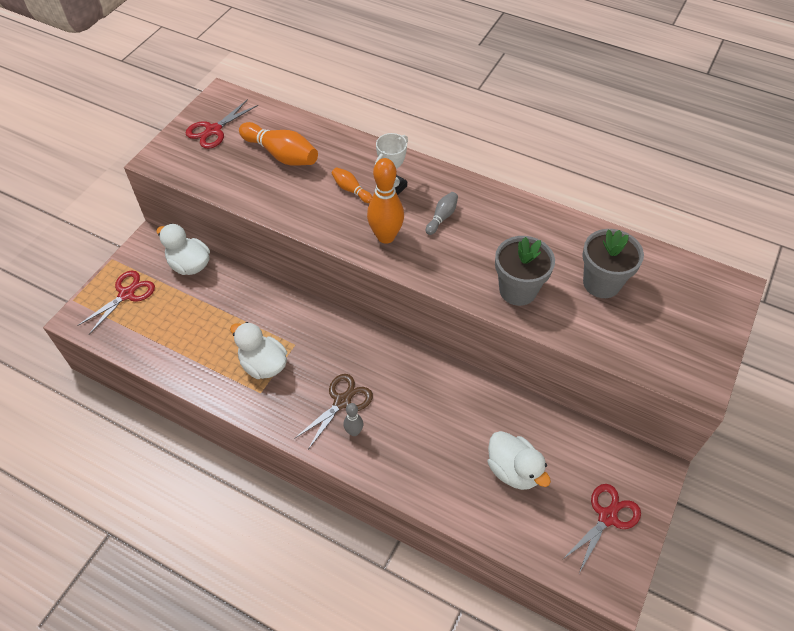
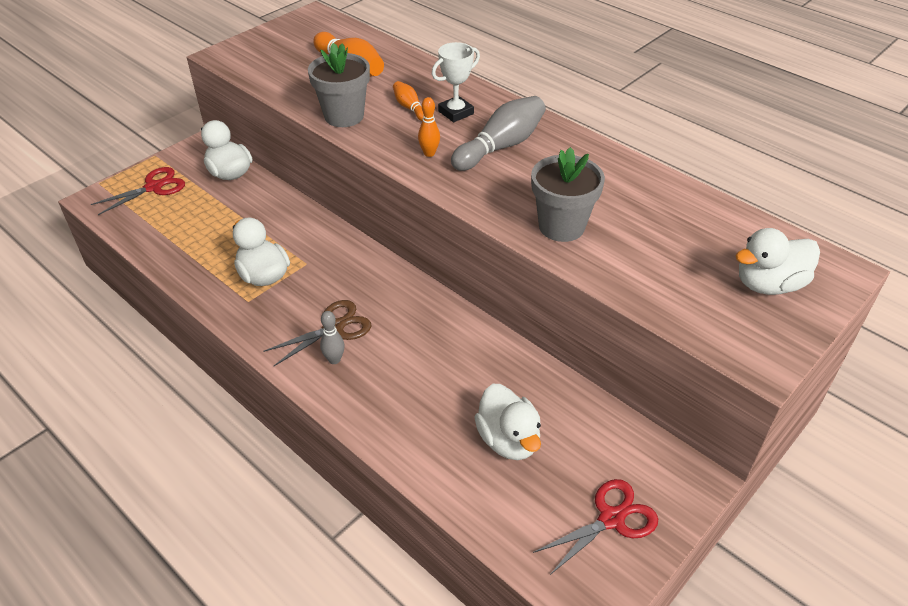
camera: 15 degrees right, 10 degrees down
(213, 130) = (290, 40): red scissors -> none
(386, 236) = (429, 153): orange bowling pin -> orange bowling pin, size x0.52
(442, 217) = (501, 146): grey bowling pin -> grey bowling pin, size x1.91
(601, 283) = (668, 237): grey flower pot -> grey flower pot (344, 116)
(686, 312) = (768, 284): none -> white duck

